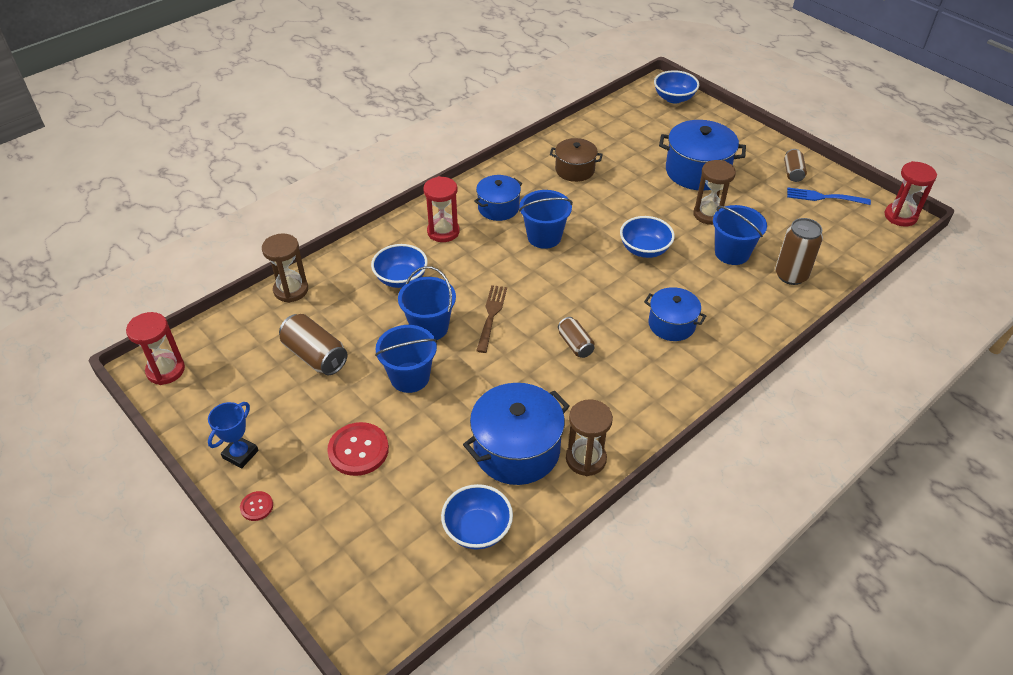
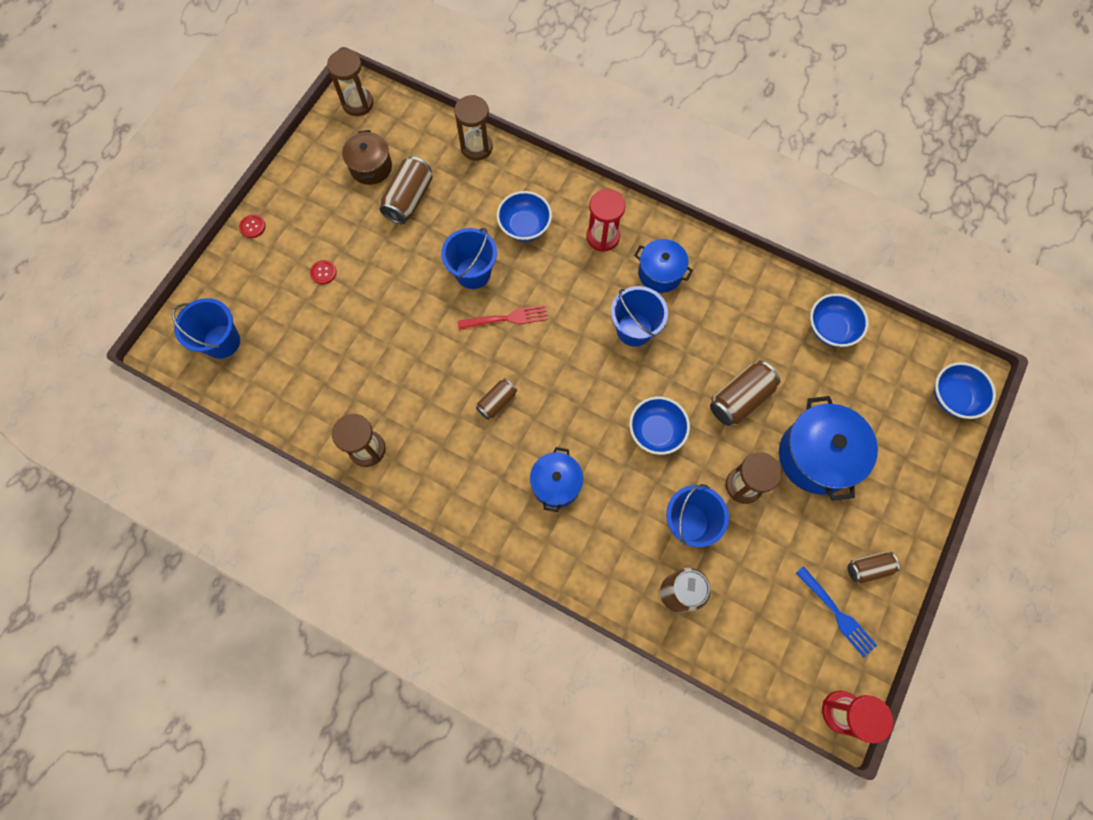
camera: 70 degrees right, 25 degrees up
(165, 370) = (358, 103): red hourglass -> brown hourglass
(240, 454) = (295, 193): blue trophy -> none
(358, 450) = (323, 272): red button -> red button, size x0.51
(410, 377) = (410, 280): blue bucket -> blue bucket (222, 341)
(477, 529) = (274, 387): blue bowl -> blue bowl (830, 328)
(491, 316) = (506, 318): brown fork -> red fork
(516, 450) = (360, 391): blue pot -> none
(575, 170) = (756, 326): brown pot -> brown pot (371, 167)
(634, 196) = (740, 399): none -> brown can
(824, 197) = (836, 613): blue fork -> blue fork turned 150 degrees clockwise

